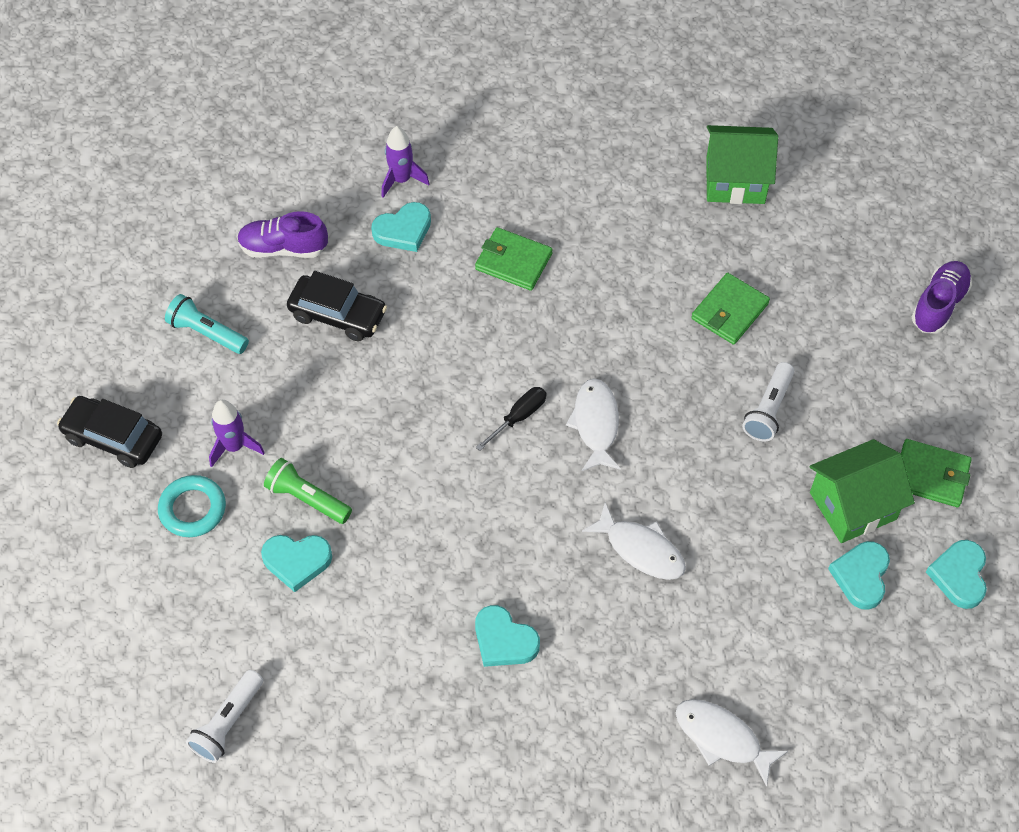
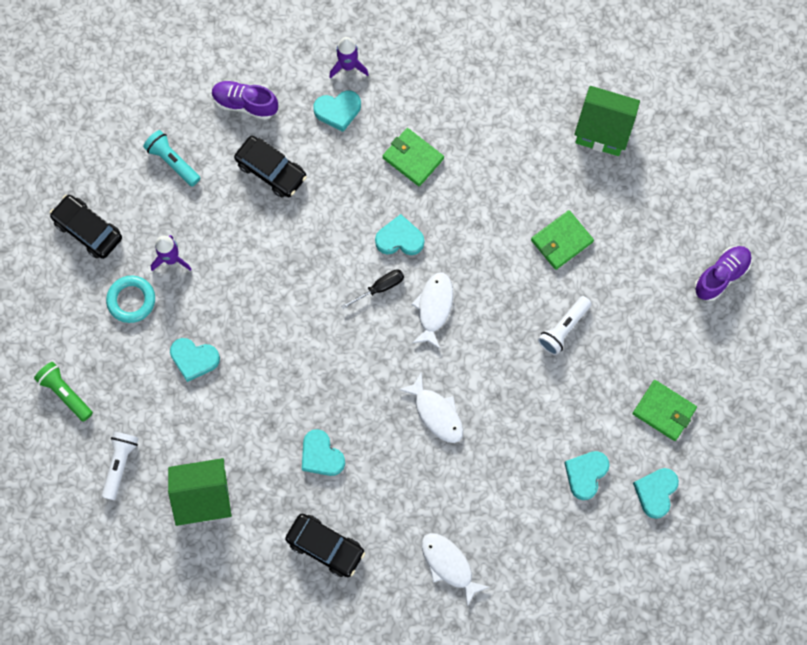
camera: 15 degrees right, 15 degrees up
(228, 722) = (120, 464): white flashlight -> white flashlight turned 150 degrees clockwise
(307, 499) = (213, 313): green flashlight -> green flashlight (65, 393)
(526, 355) = (399, 239): none -> turquoise heart
(545, 758) = (325, 546): none -> black car
(852, 506) = (598, 420): green house -> green house (204, 497)

